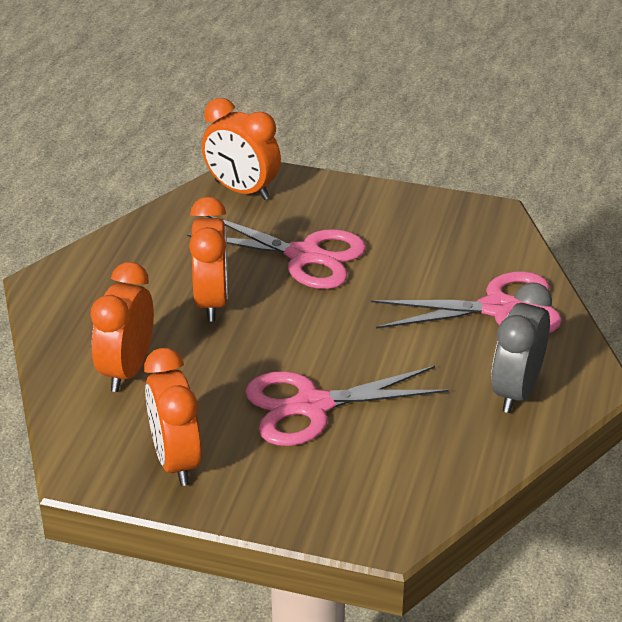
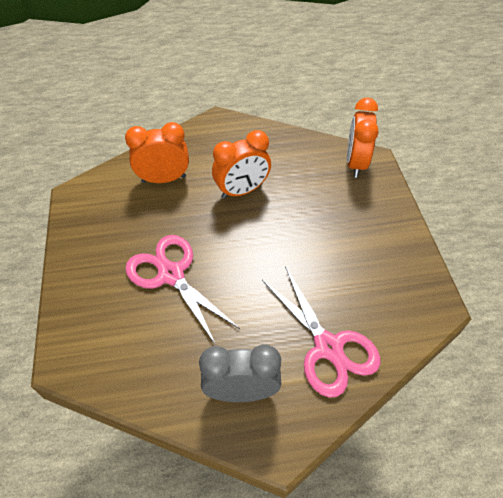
camera: 65 degrees right, 15 degrees up
(176, 461) = (97, 229): orange clock -> none
(304, 256) = (313, 216): pink scissors -> none

